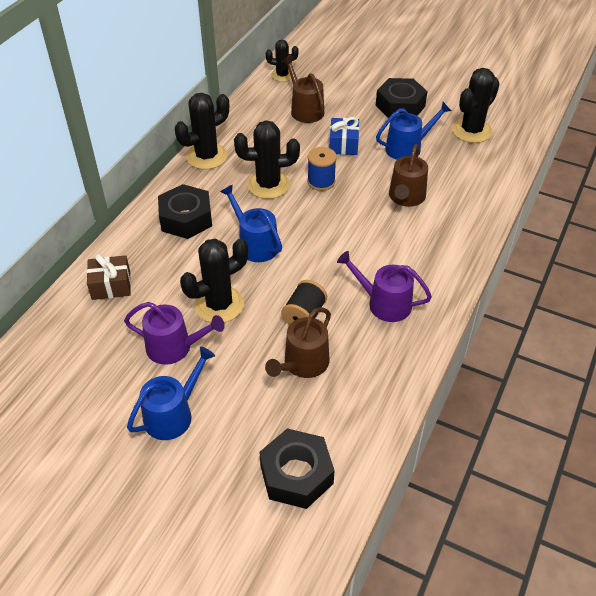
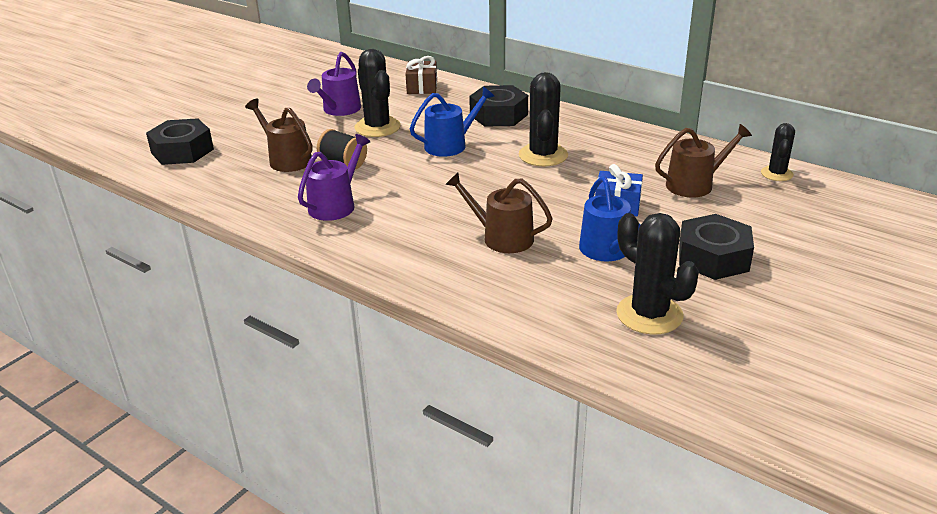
camera: 100 degrees right, 15 degrees down
(173, 414) = (273, 109): blue watering can -> none
(206, 156) = (598, 125): black cactus -> none
(321, 181) = (544, 185): blue spool -> none

